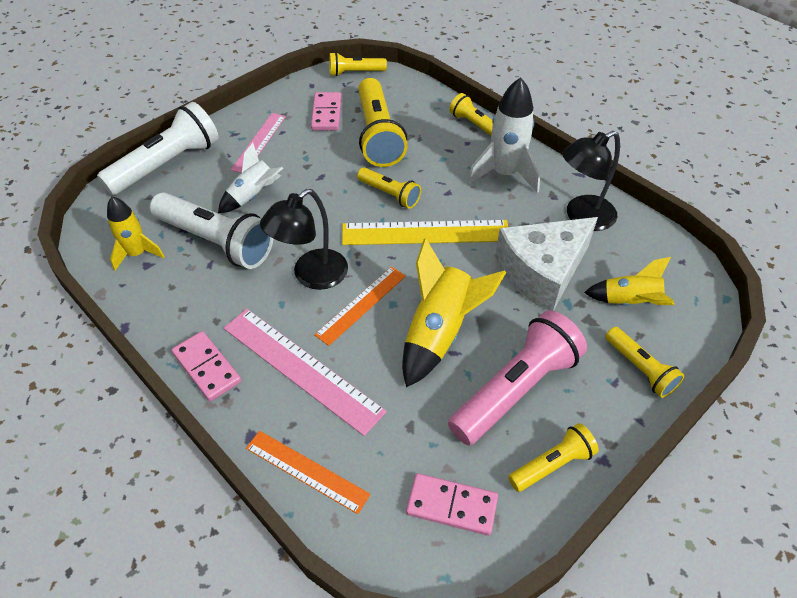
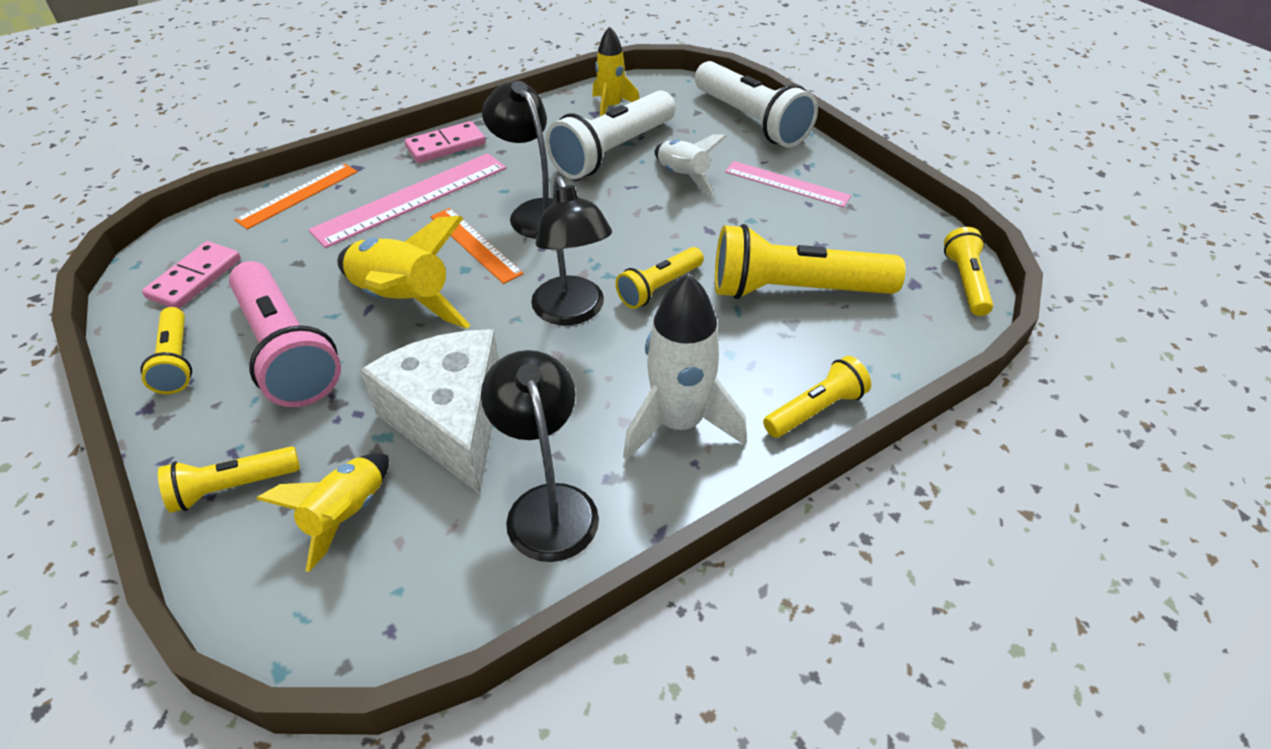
camera: 100 degrees right, 5 degrees down
(326, 114) = (850, 244): pink domino -> none
(425, 233) = (572, 312): yellow ruler -> black lamp

